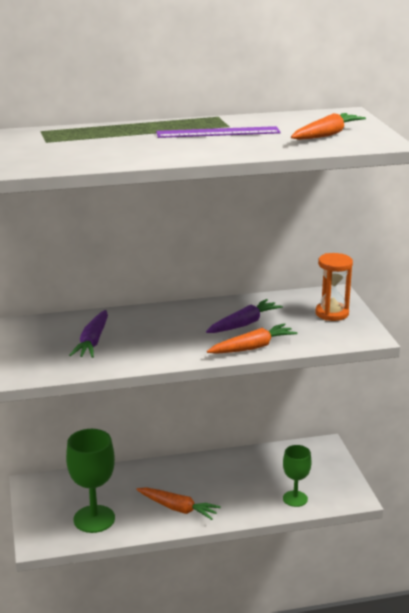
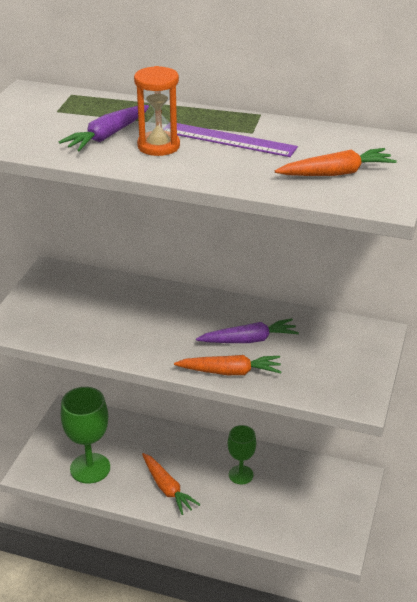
camera: 30 degrees right, 10 degrees up
(93, 341) = (95, 312): purple carrot -> purple carrot (107, 136)
(295, 499) = (281, 525): green goblet -> green goblet (241, 475)
(332, 313) = (350, 358): orange hourglass -> orange hourglass (158, 146)

